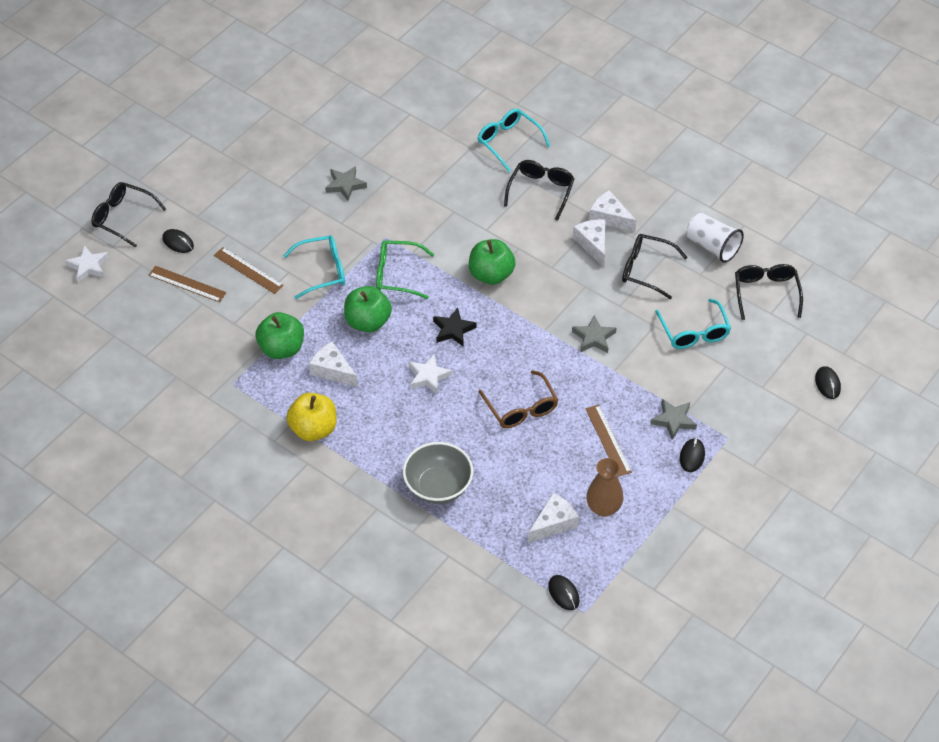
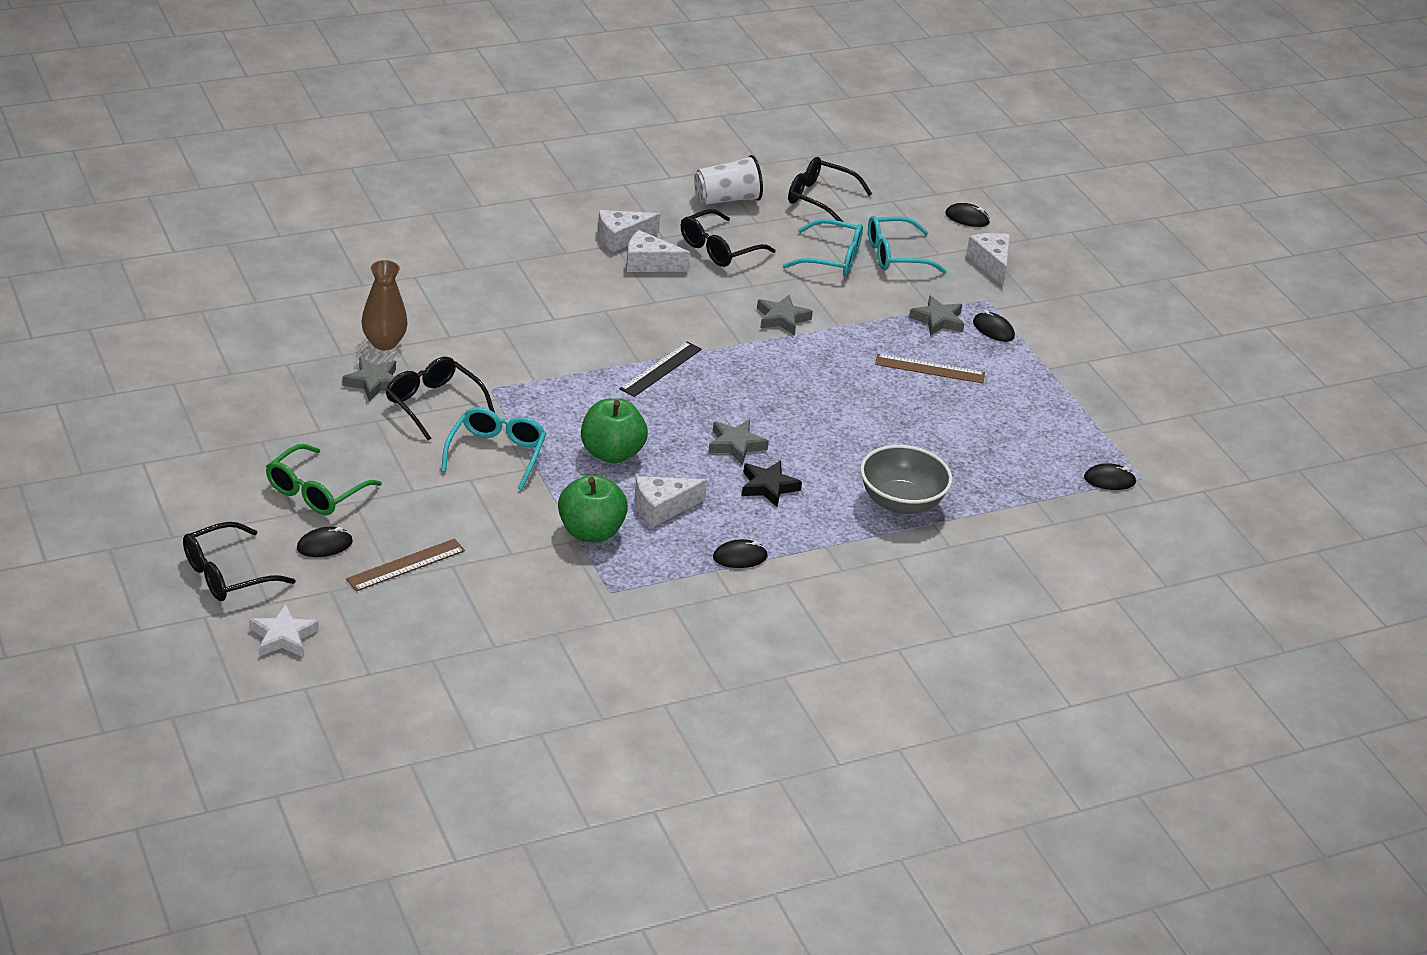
camera: 65 degrees left, 15 degrees down
(248, 270) = (435, 508): brown ruler -> none
(313, 429) = (740, 557): yellow apple -> black mouse
(397, 275) = (559, 404): green glasses -> green glasses (315, 492)
(428, 376) = (736, 445): white star -> grey star
(453, 330) = (683, 400): black star -> black star (768, 487)
(478, 304) = (661, 369): none -> black ruler
(491, 275) = (626, 343): green apple -> none
(508, 142) = (436, 250): turquoise glasses -> turquoise glasses (895, 255)
(521, 408) = (838, 403): brown glasses -> none
(541, 191) = (535, 261): black glasses -> black glasses (433, 404)
(553, 523) = (1013, 448): white cheese -> white cheese (991, 263)
(603, 508) = (1017, 409): brown vase -> brown vase (384, 343)

